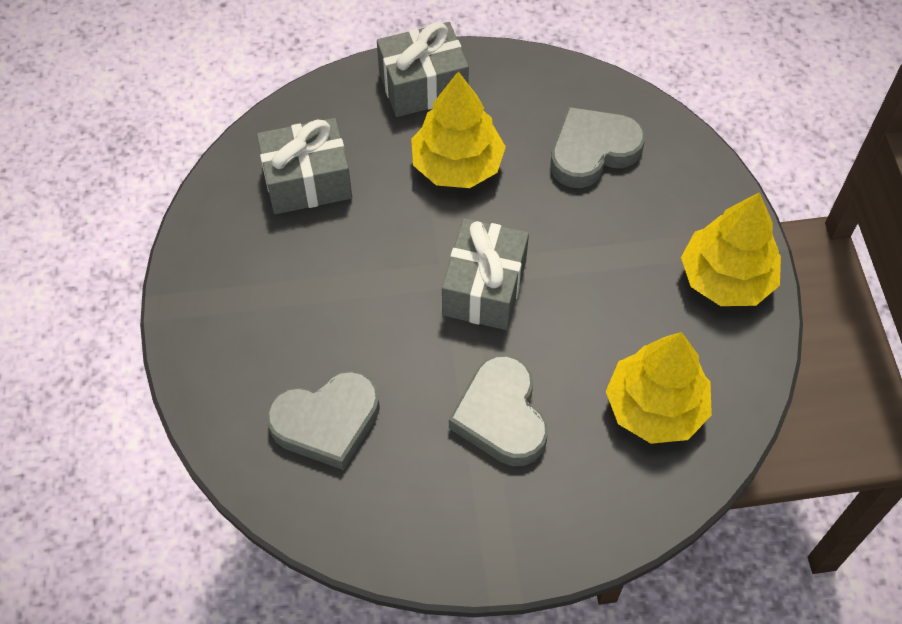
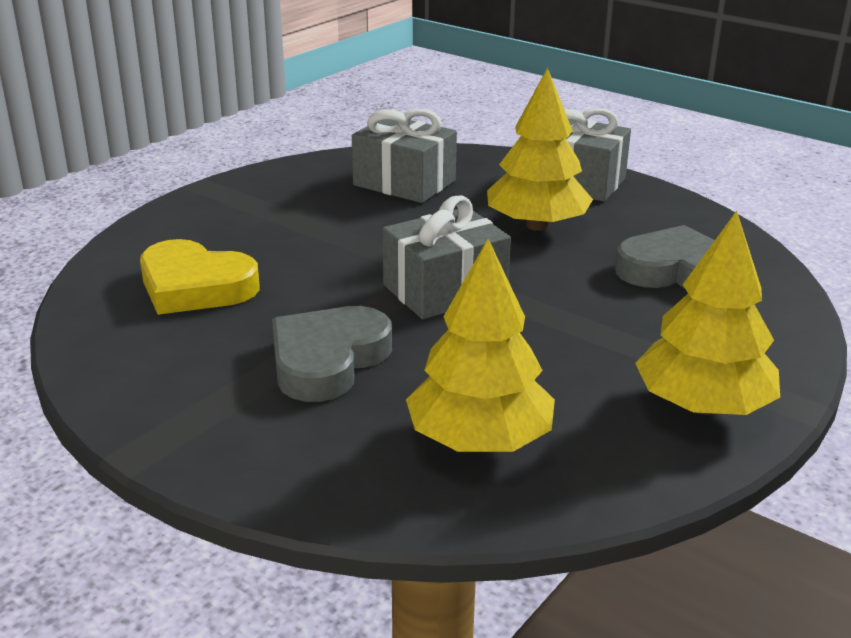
camera: 45 degrees right, 30 degrees down
(327, 422) = (195, 286): grey heart -> yellow heart

